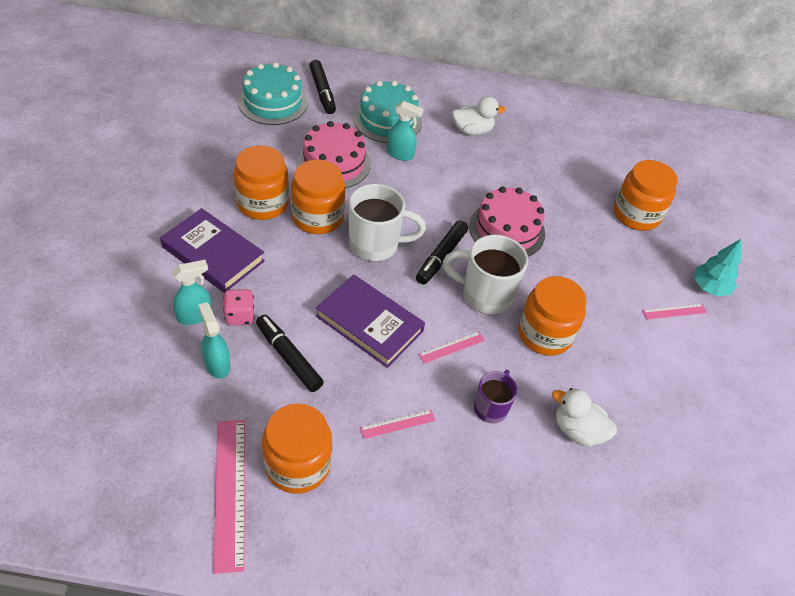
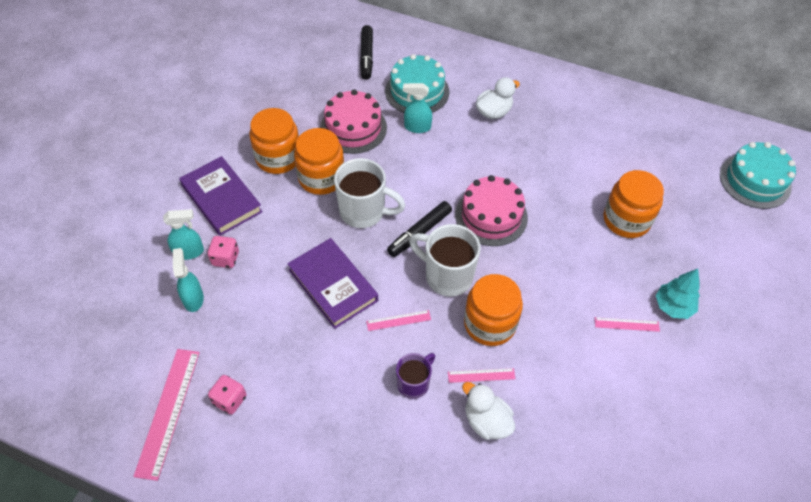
camera: 20 degrees right, 5 degrees up
(273, 102) = (319, 62): turquoise cake -> turquoise cake (755, 180)
(288, 357) = (254, 303): black marker -> none
(297, 464) = (230, 400): orange jar -> pink dice
(397, 424) = (326, 381): pink ruler -> pink ruler (481, 375)
(400, 154) = (417, 127): turquoise spray bottle -> turquoise spray bottle turned 150 degrees clockwise
(472, 131) = (493, 112): white duck -> white duck turned 45 degrees counterclockwise

